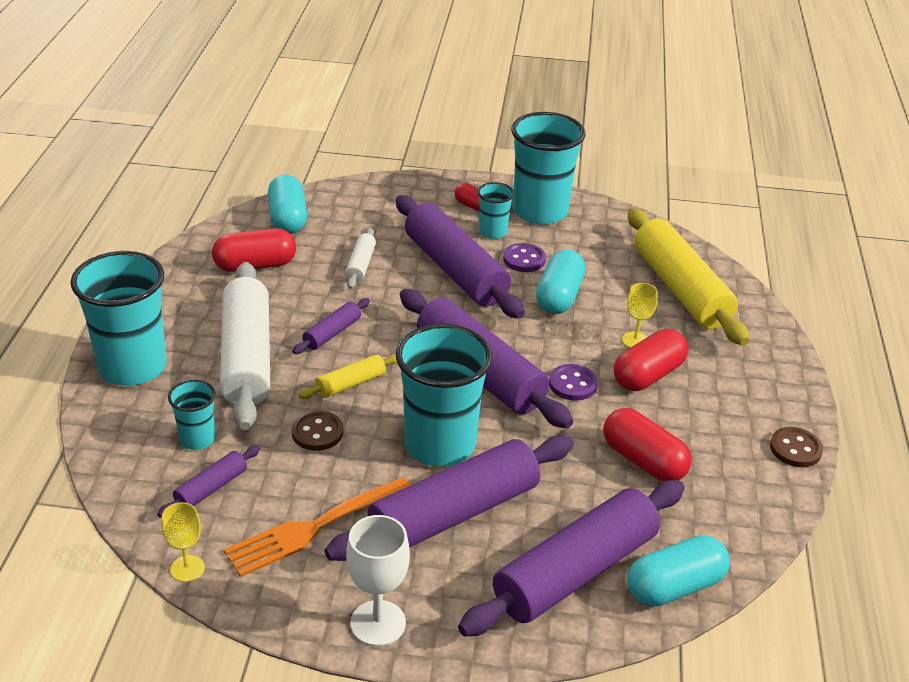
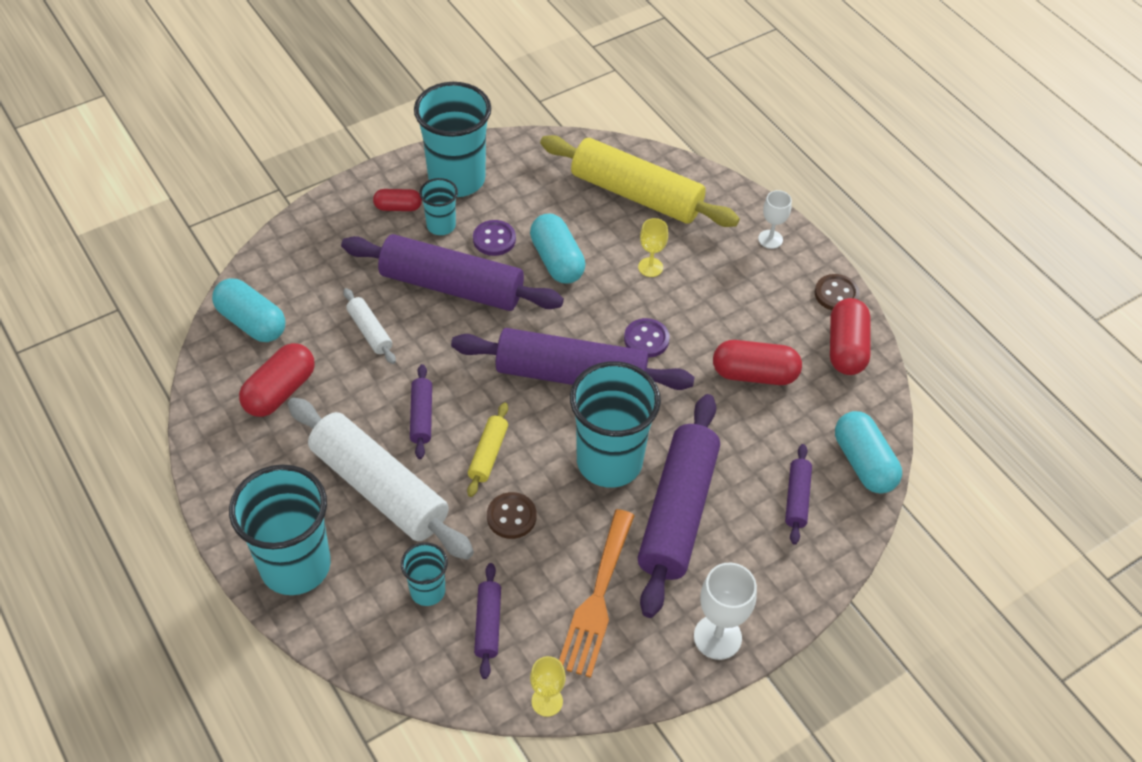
camera: 40 degrees left, 15 degrees up
(575, 572) = (797, 498): purple rolling pin -> purple rolling pin, size x0.45
(648, 375) = (688, 294): red capsule -> red capsule (846, 348)
(675, 586) = (863, 463): turquoise capsule -> turquoise capsule turned 45 degrees counterclockwise
(773, 378) = (770, 239): none -> white goblet

